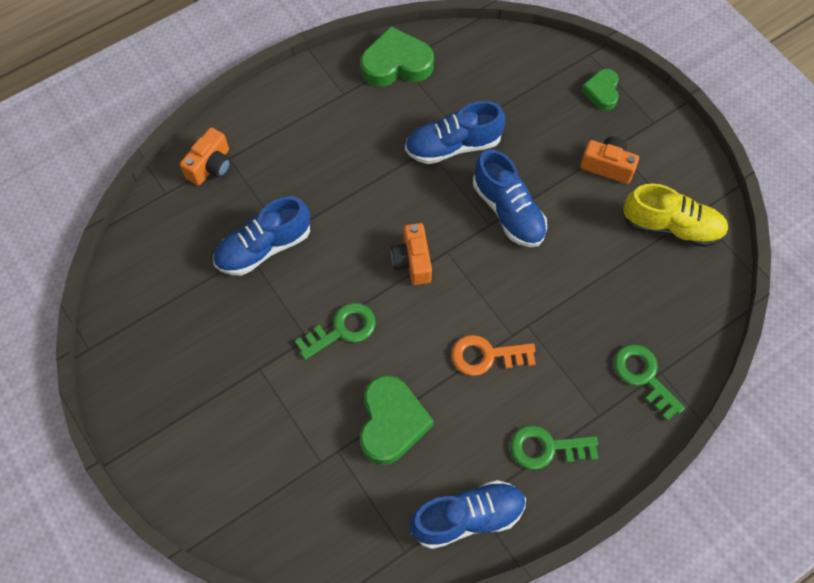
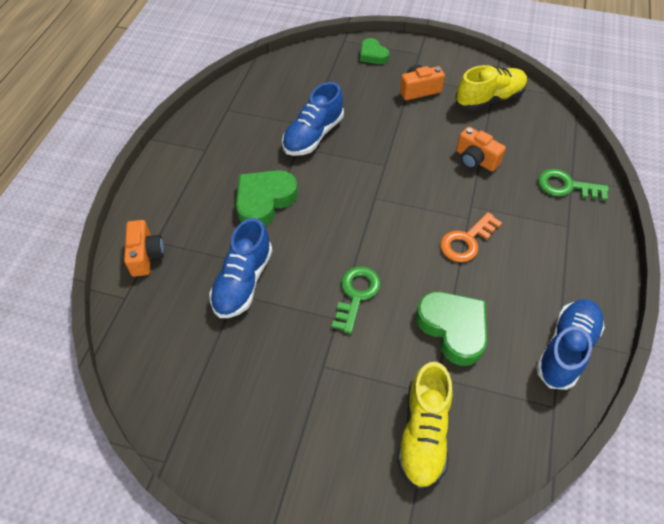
camera: 40 degrees left, 10 degrees down
(282, 483) = (423, 434): none -> yellow shoe
(396, 64) = (225, 112): green heart -> green heart (264, 201)
(412, 261) = (359, 218): orange camera -> orange camera (475, 160)
(508, 211) = (388, 150): blue shoe -> none
(546, 448) = (562, 268): green key -> none

